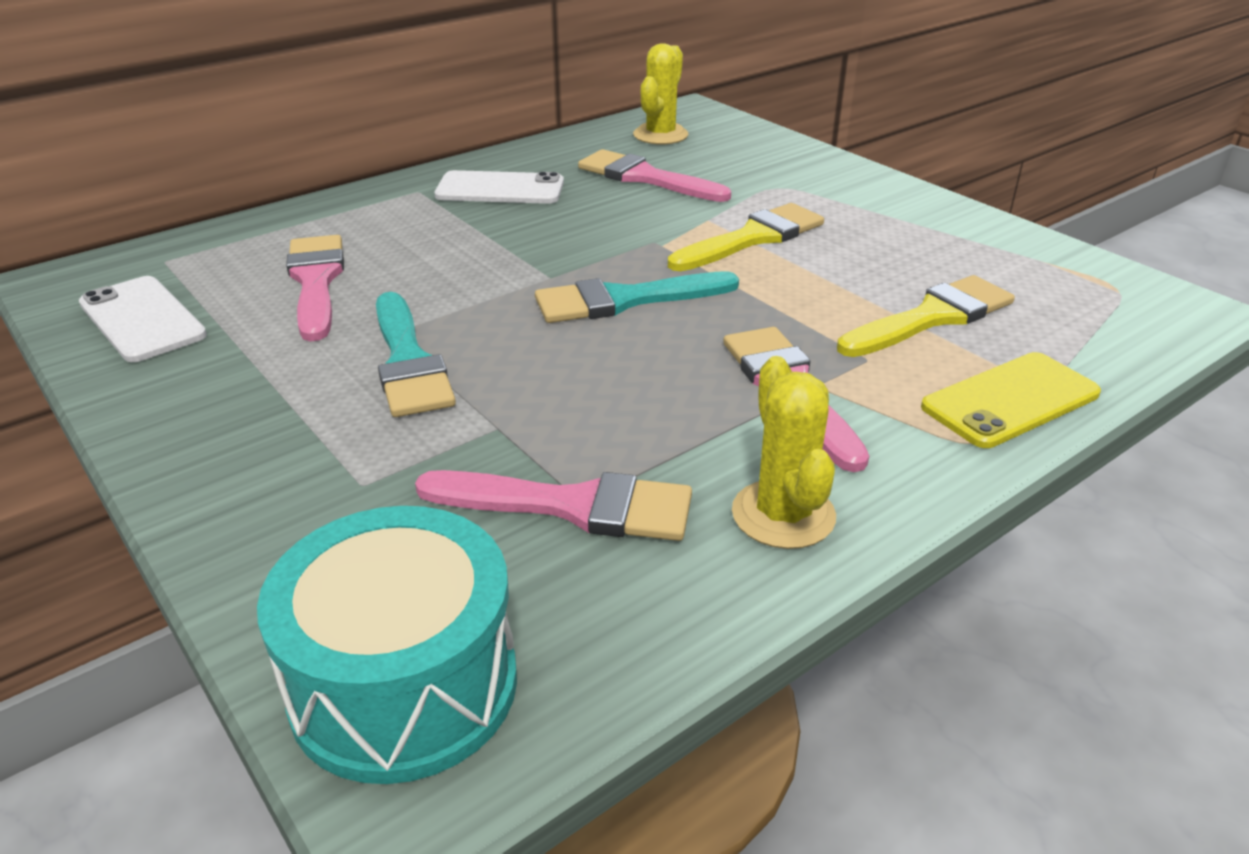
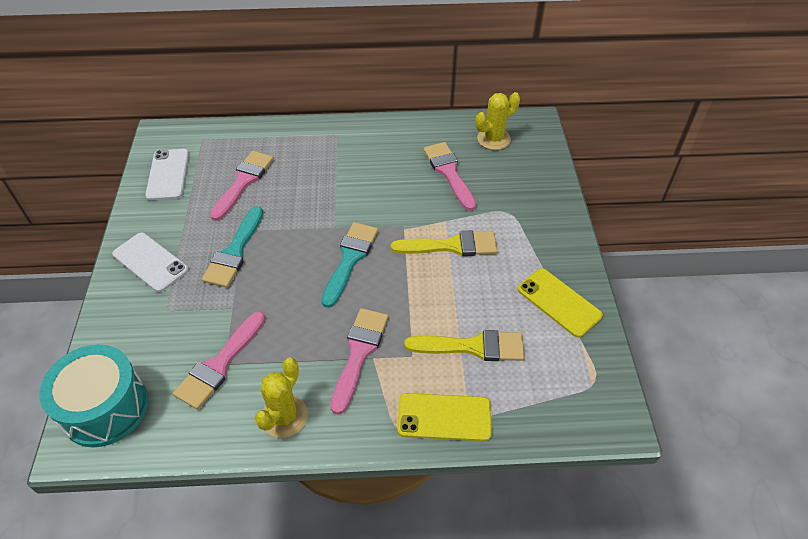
camera: 35 degrees right, 15 degrees up
(500, 189) = (372, 150): white phone -> white phone (150, 262)
(572, 506) = (219, 364): pink brush -> pink brush turned 75 degrees clockwise
(624, 300) = (350, 259): turquoise brush -> turquoise brush turned 90 degrees clockwise
(964, 239) = (559, 302): none -> yellow phone

